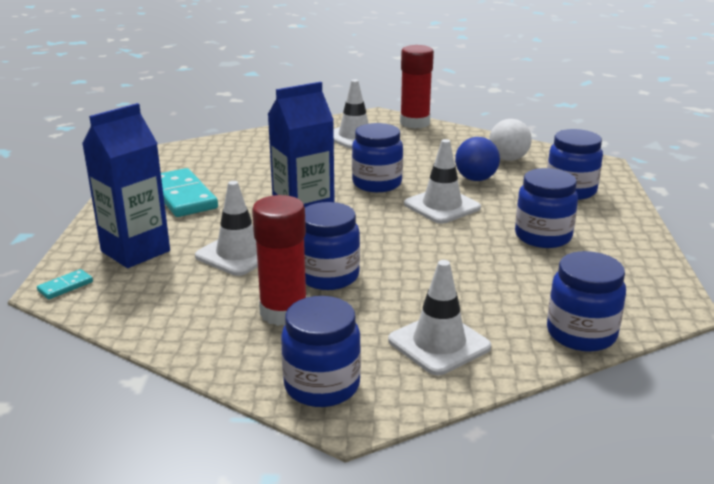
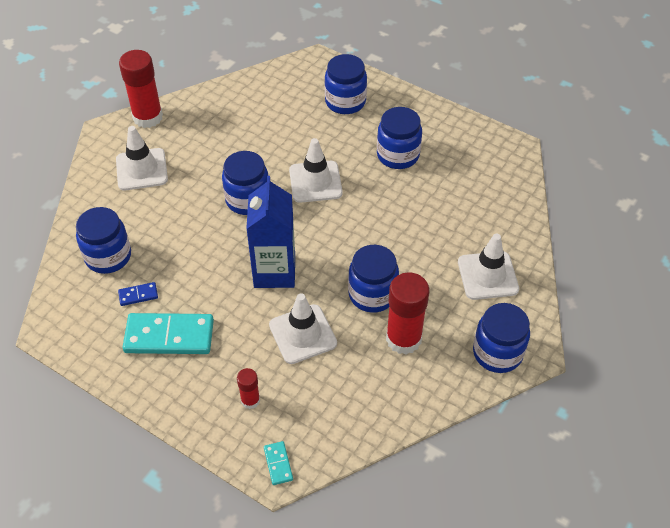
camera: 60 degrees left, 25 degrees up
(135, 251) = (250, 400): blue carton -> red glue stick
(216, 173) = (138, 295): none -> blue domino
(475, 179) = (287, 139): blue ball -> none
(508, 159) = (268, 102): white ball -> none
(581, 334) = (516, 206): blue jar -> blue jar (108, 256)

